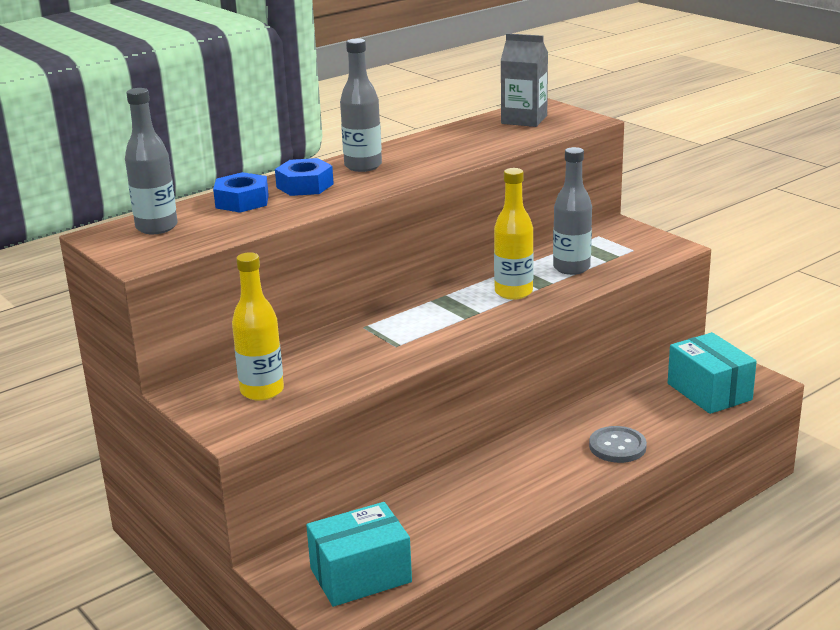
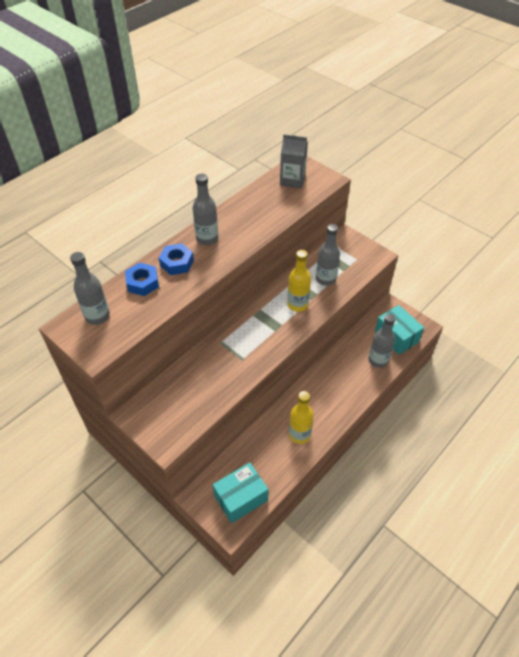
camera: 10 degrees left, 25 degrees up
(262, 391) = (175, 408): yellow bottle -> yellow bottle (299, 434)
(617, 446) = (355, 385): grey button -> none
(668, 418) = (378, 360): none -> grey bottle

